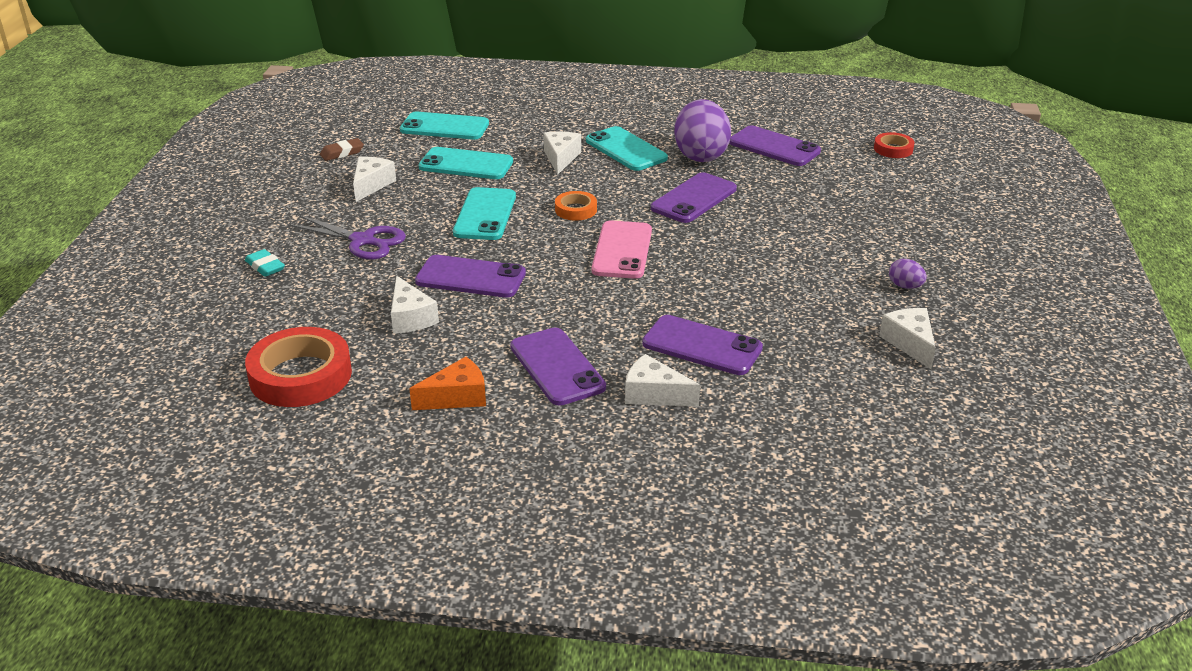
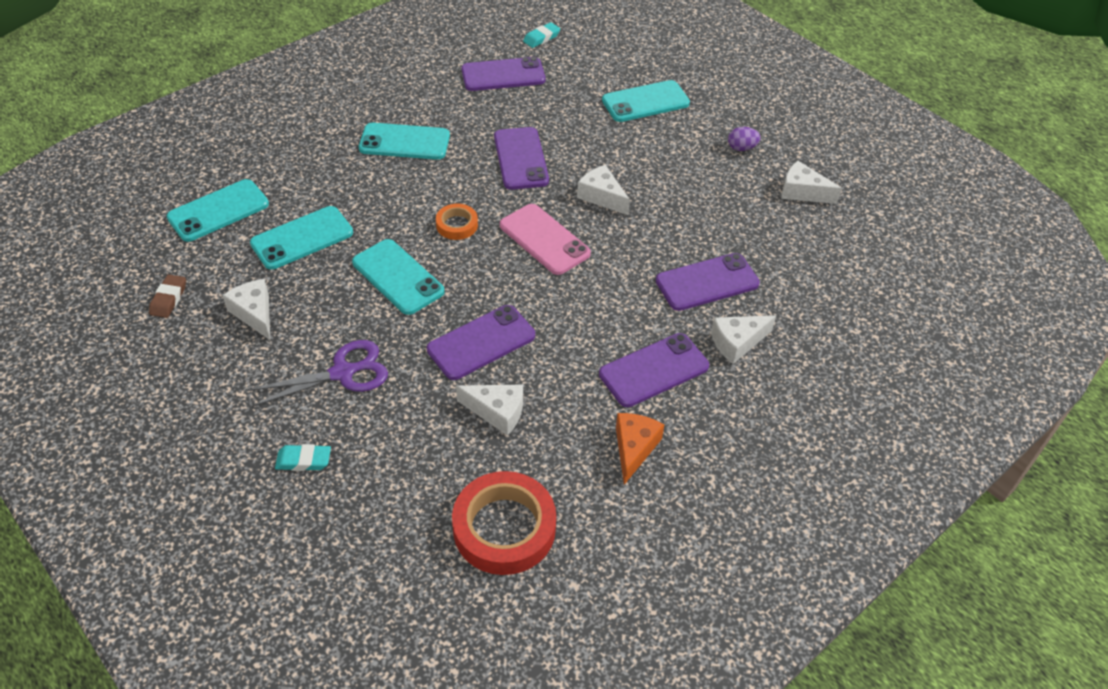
camera: 50 degrees left, 15 degrees up
(557, 367) = (654, 370): purple phone -> purple phone turned 45 degrees counterclockwise
(561, 158) = (368, 182): white cheese -> white cheese (601, 197)
(700, 155) = (466, 114): purple egg -> none
(850, 140) = (541, 38): none -> turquoise eraser
(869, 216) = (645, 102): none -> turquoise phone
(893, 149) = (578, 31): red tape -> none

